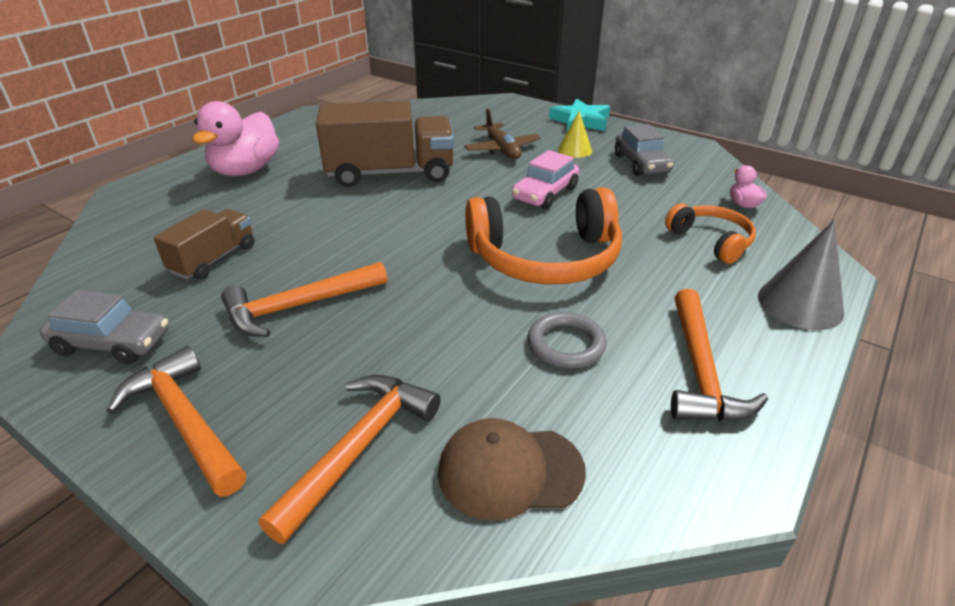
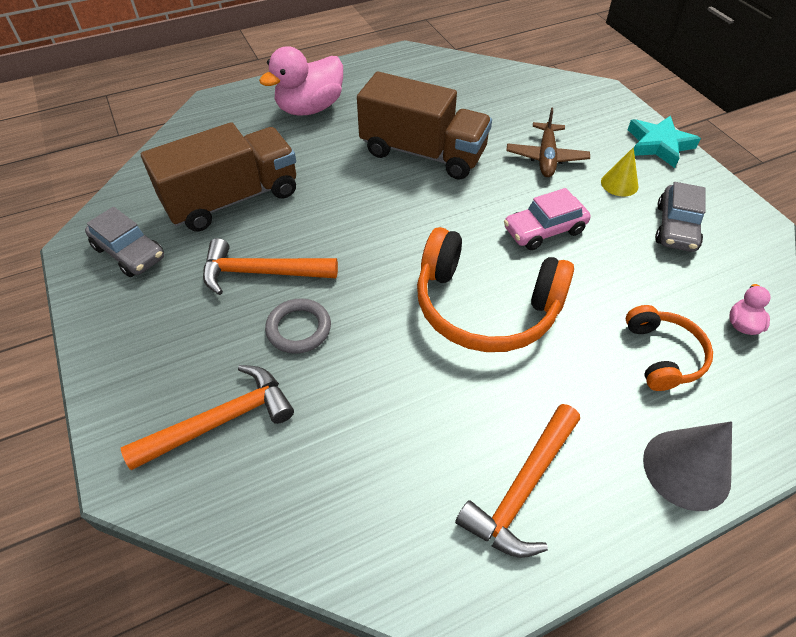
camera: 30 degrees right, 15 degrees up
(185, 422) = (134, 342): orange hammer -> none
(213, 259) = (232, 199): brown truck -> brown truck, size x1.78
(510, 471) = (303, 495): brown cap -> none
(566, 344) = (431, 405): grey ring -> grey ring (299, 328)

